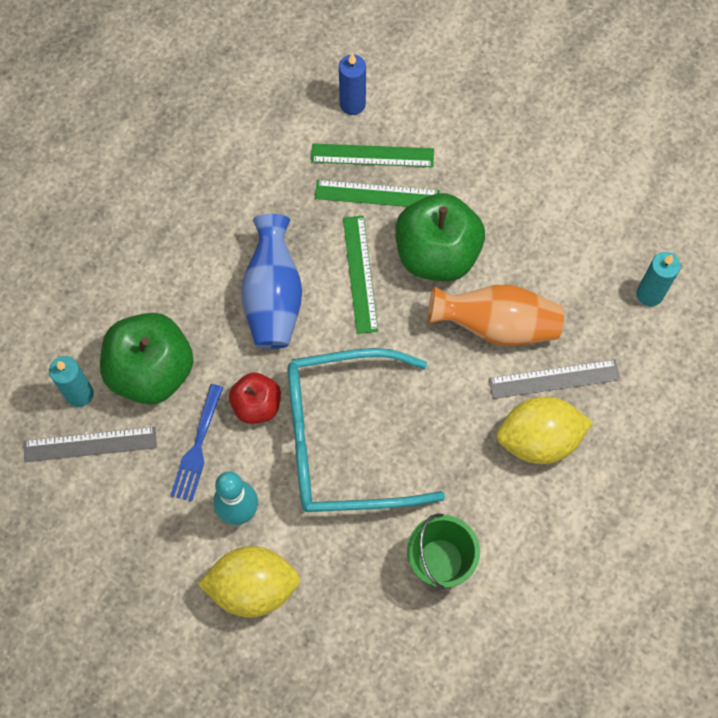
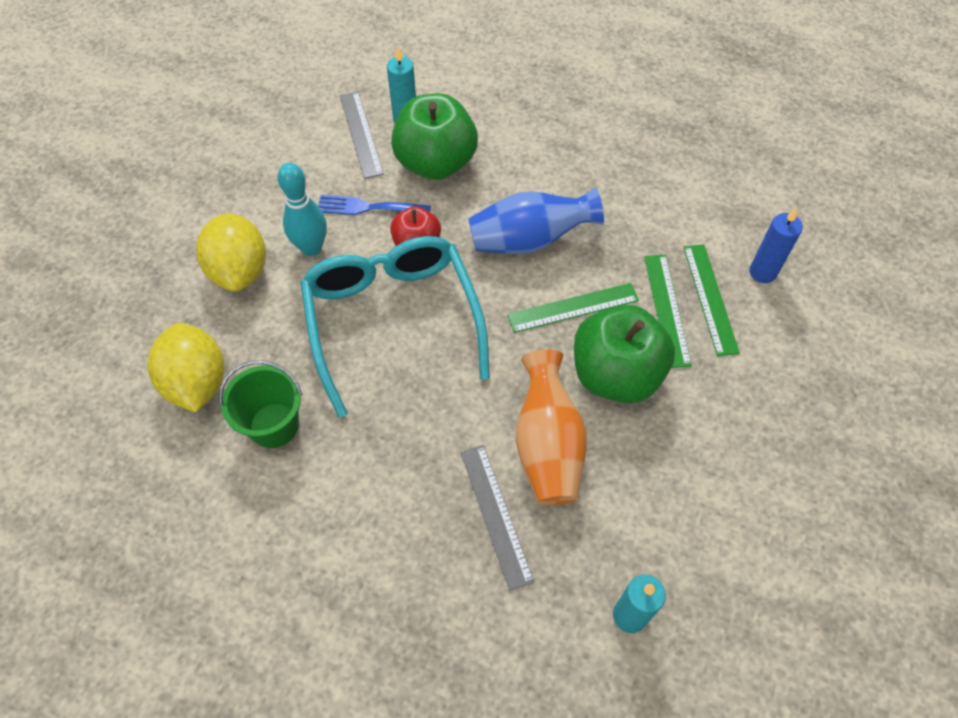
camera: 80 degrees right, 10 degrees down
(539, 439) = (421, 507): yellow lemon -> yellow lemon (197, 382)

